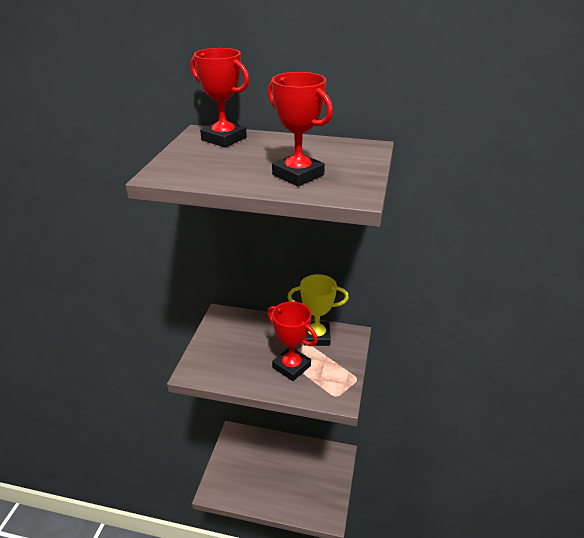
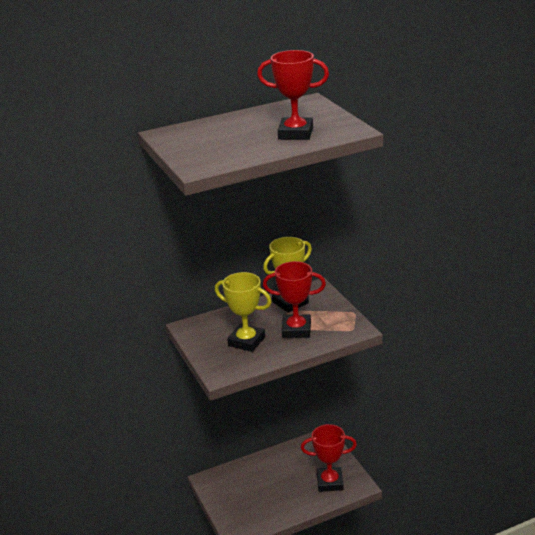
camera: 35 degrees left, 5 degrees down
(224, 139) = (192, 131): red trophy -> red trophy (330, 482)
(243, 354) = (246, 341): none -> yellow trophy

